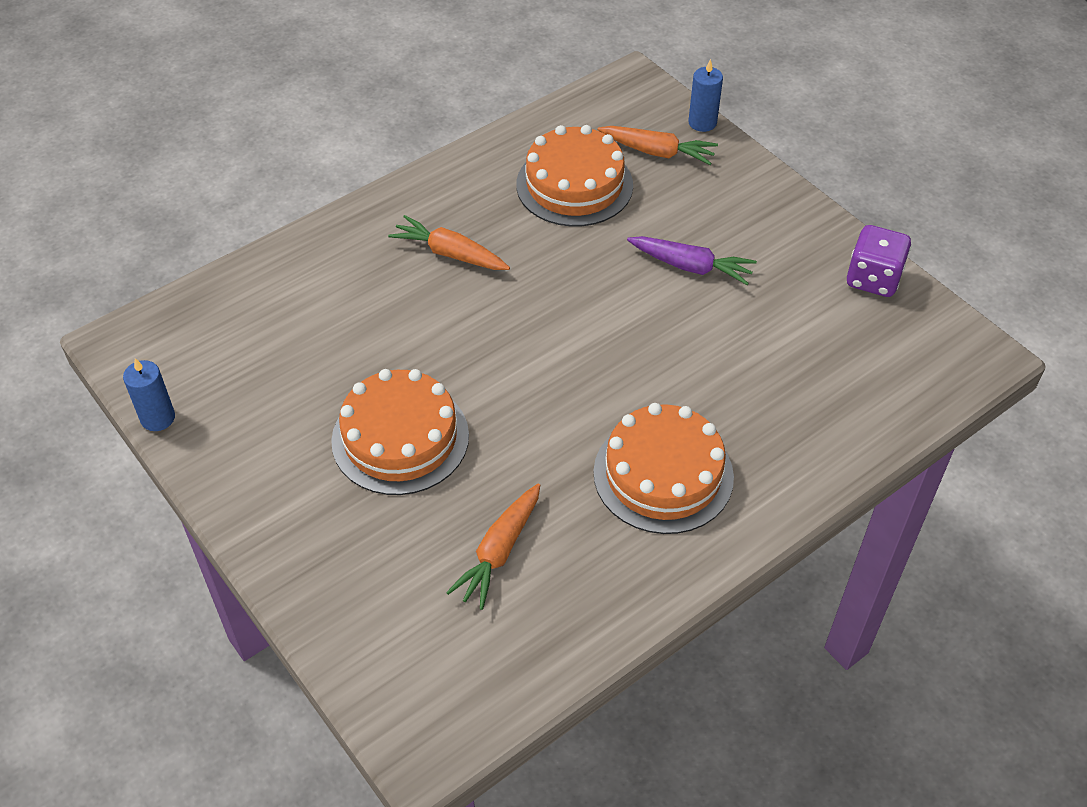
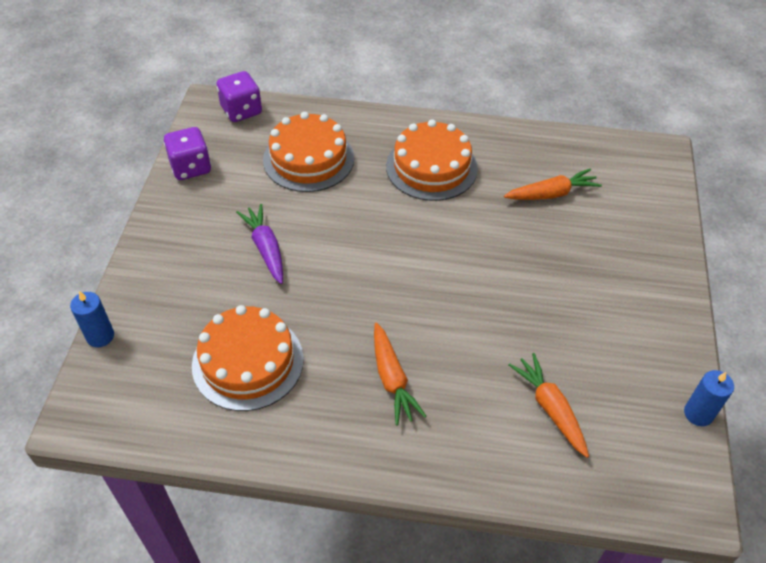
camera: 135 degrees left, 0 degrees up
(400, 438) = (549, 283): orange cake -> orange cake (308, 159)
(657, 152) = (162, 339): orange carrot -> orange carrot (550, 408)
(940, 373) = (241, 111): none -> purple dice

